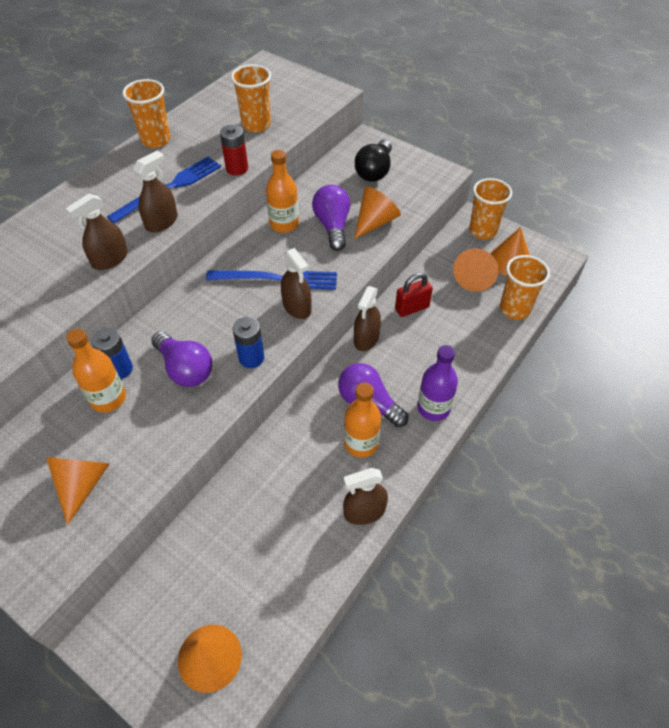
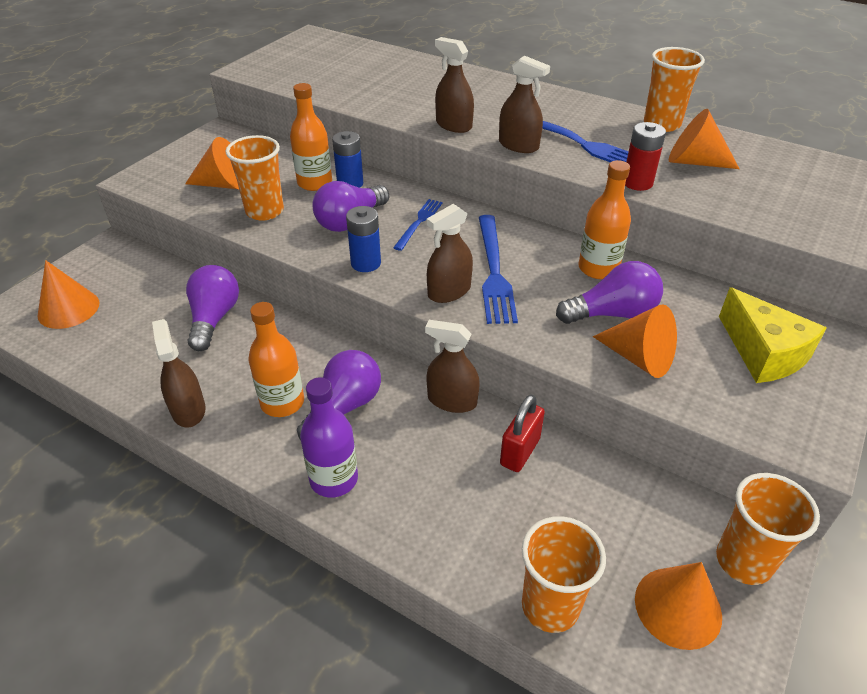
camera: 85 degrees right, 10 degrees down
(200, 320) = (419, 222): none -> blue fork
(251, 506) = (214, 318): none -> purple light bulb
(256, 125) = (741, 188): orange cup -> orange cup (264, 211)
(374, 171) = (763, 353): black light bulb -> yellow cheese
(412, 308) = (520, 452): red padlock -> red padlock turned 60 degrees clockwise
(474, 277) = (612, 542): orange cone -> orange cone (694, 162)

